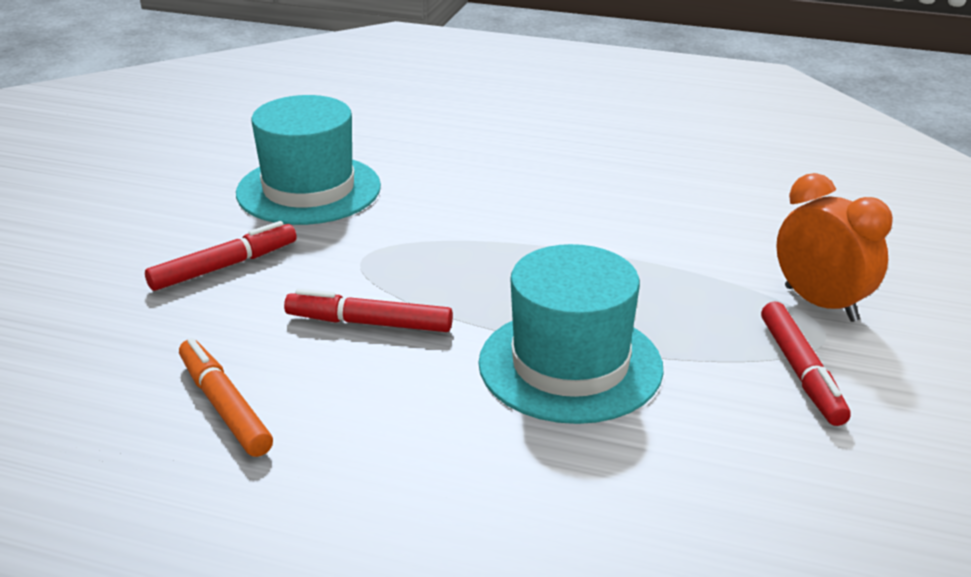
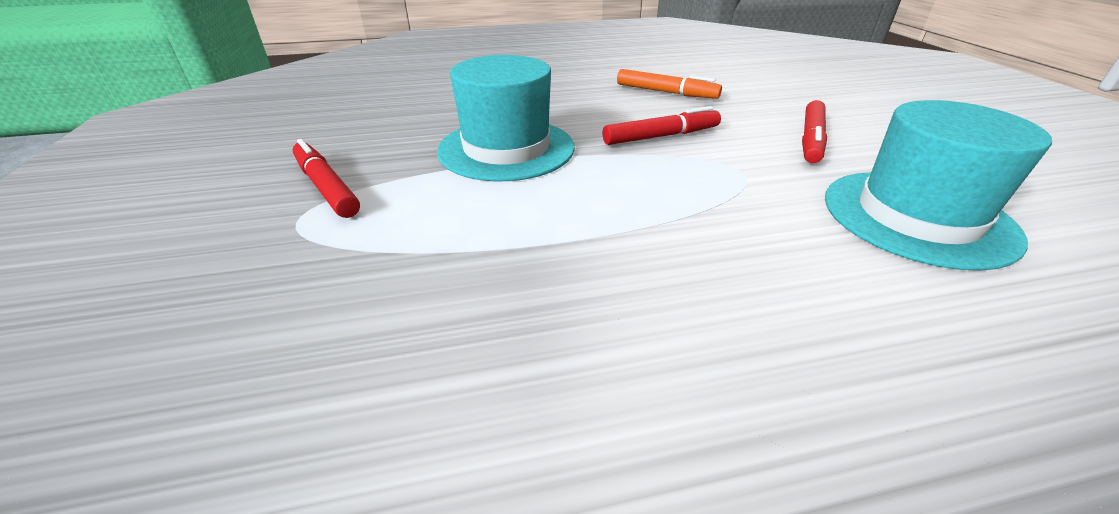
camera: 150 degrees right, 5 degrees up
(821, 304) = (292, 254): orange clock -> none

